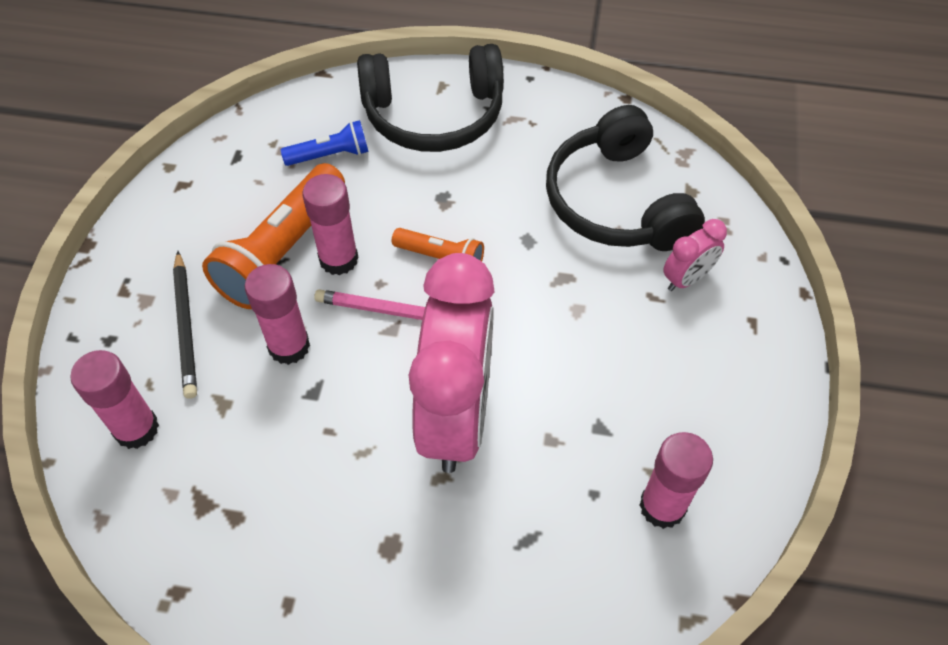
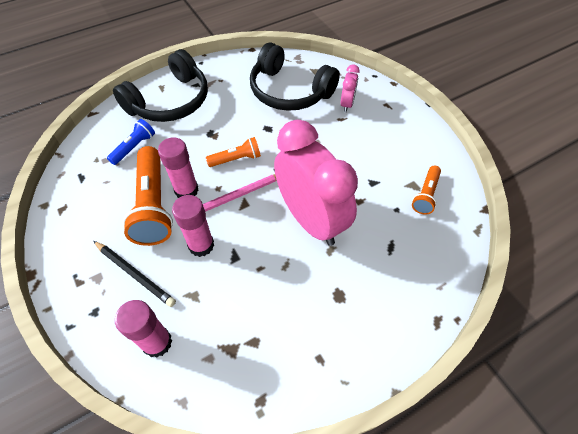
camera: 40 degrees left, 0 degrees up
(662, 506) = (425, 195): pink glue stick -> orange flashlight

